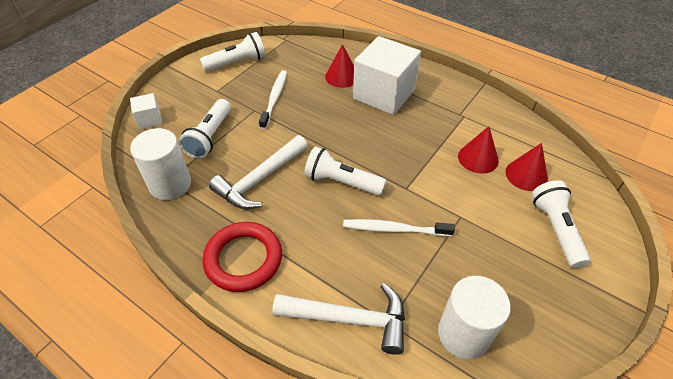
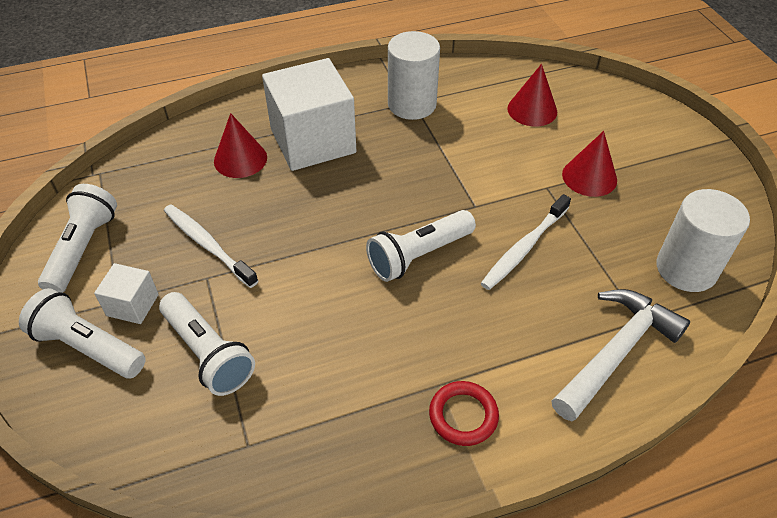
camera: 55 degrees left, 0 degrees up
(149, 120) = (88, 417): white cube -> white cube (132, 305)
(170, 184) = (258, 446): white cylinder -> white cylinder (412, 104)
(243, 259) = (463, 415): red ring -> red ring, size x0.59
(260, 179) = (343, 334): white hammer -> none
(478, 158) = (481, 128): red cone -> red cone (589, 177)
(556, 229) = (611, 133): white flashlight -> white flashlight (88, 347)

